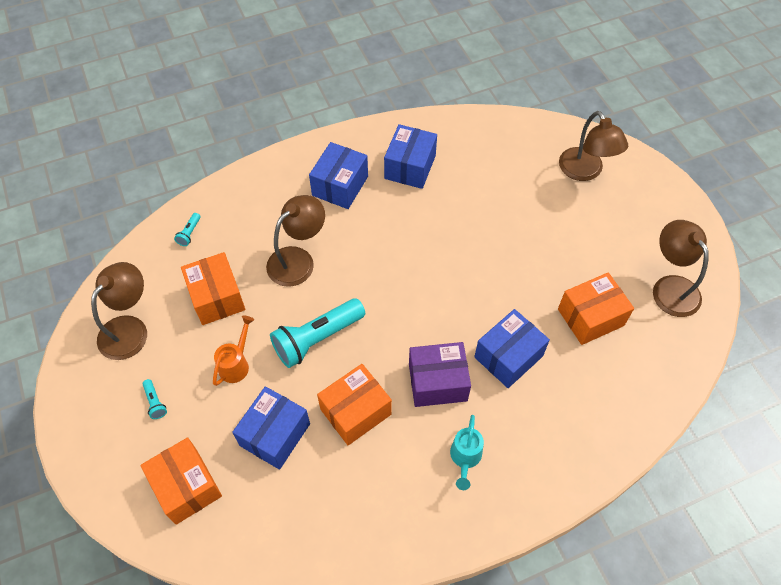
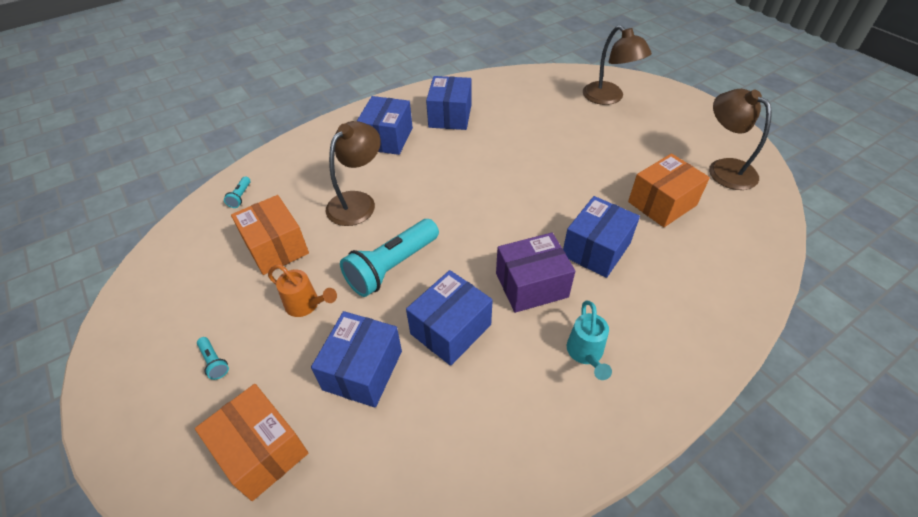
camera: 10 degrees left, 10 degrees down
(129, 329) = (179, 292): brown lamp -> none
(236, 363) = (306, 305): orange watering can -> orange watering can turned 105 degrees clockwise
(355, 411) = (450, 329): orange box -> blue box

